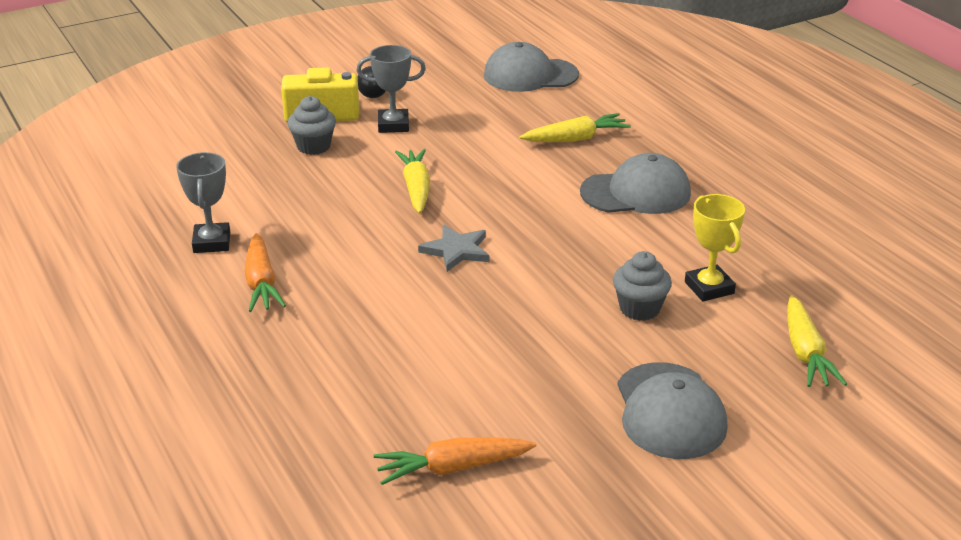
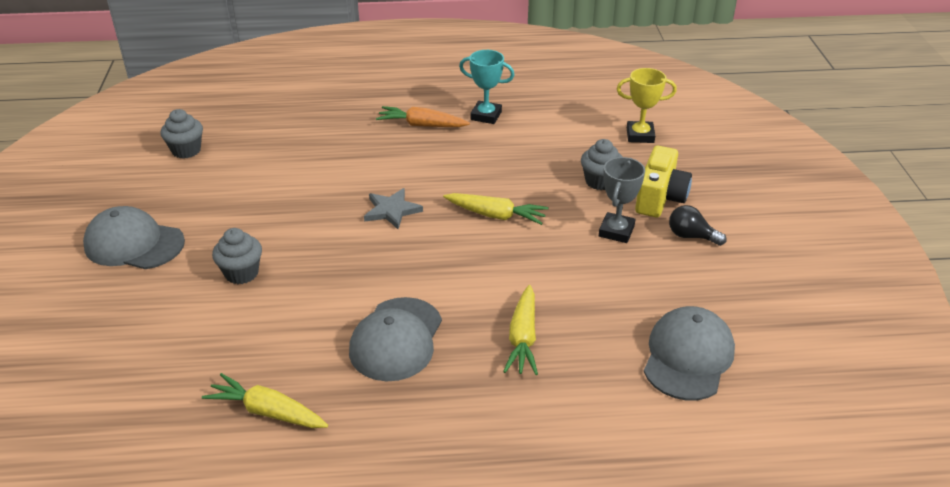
camera: 115 degrees right, 5 degrees up
(211, 242) = (486, 116): grey trophy -> turquoise trophy
(452, 468) = (186, 150): orange carrot -> grey cupcake
(709, 288) = (228, 322): yellow trophy -> yellow trophy (640, 135)
(805, 353) = (108, 337): yellow carrot -> yellow carrot (267, 411)

